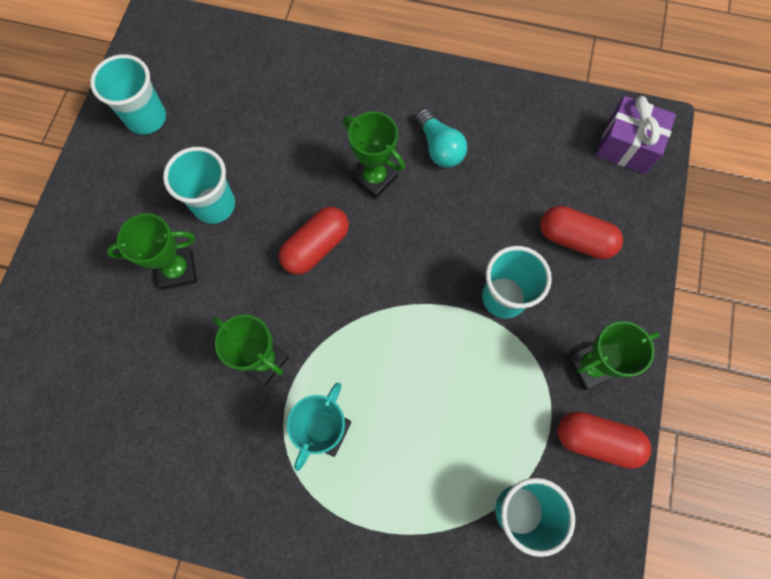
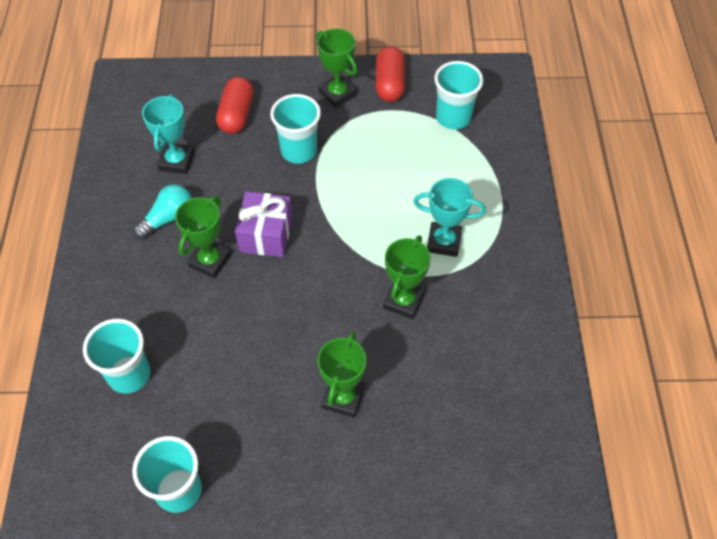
camera: 105 degrees left, 15 degrees down
(177, 270) = (343, 397): green trophy -> green trophy turned 45 degrees clockwise
(214, 205) = (268, 387): turquoise cup -> turquoise cup (129, 375)
(316, 247) = (289, 289): red capsule -> none
(516, 166) = (176, 161): none -> turquoise trophy
(627, 146) = (144, 94): purple gift -> purple gift (266, 234)

